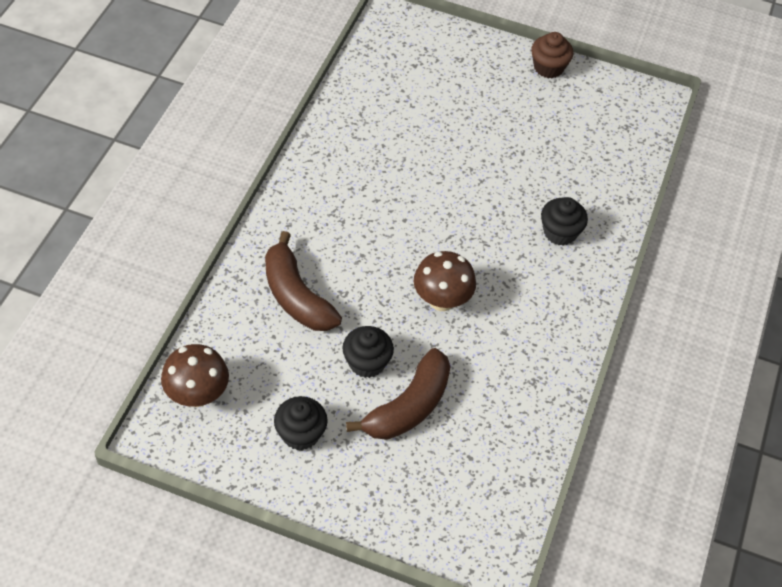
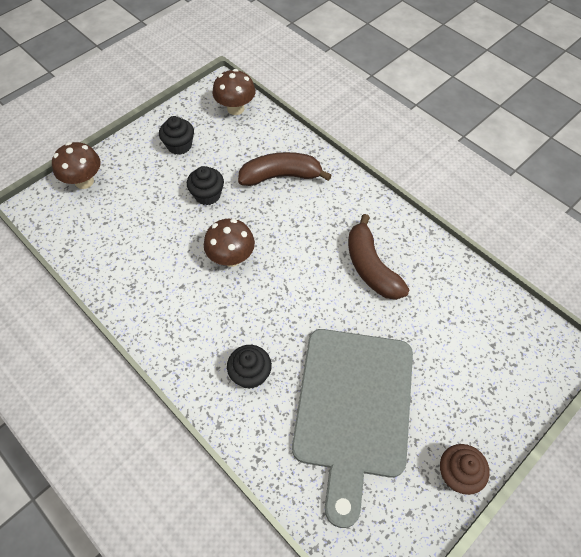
camera: 120 degrees right, 5 degrees up
(408, 407) = (161, 204): brown banana -> brown banana (371, 267)
(422, 521) = (84, 181): none -> brown mushroom
(540, 147) = (352, 408): none -> grey cutting board

